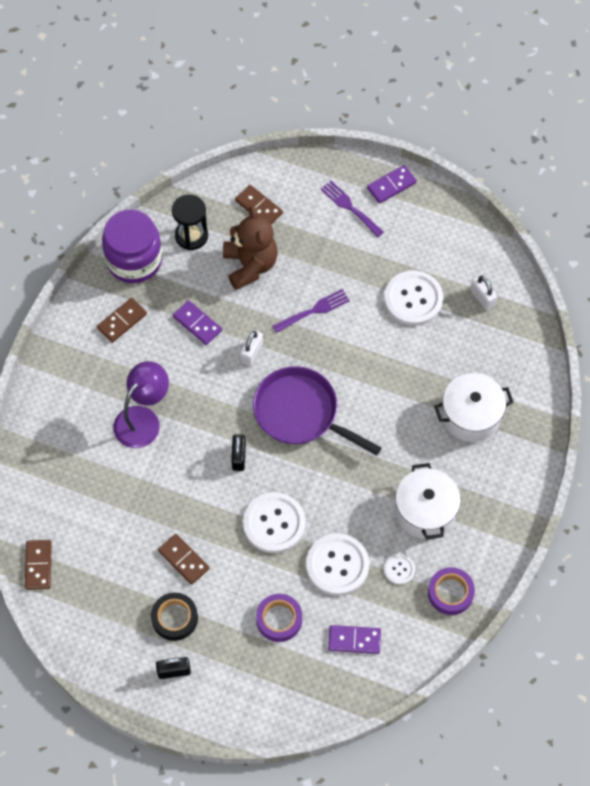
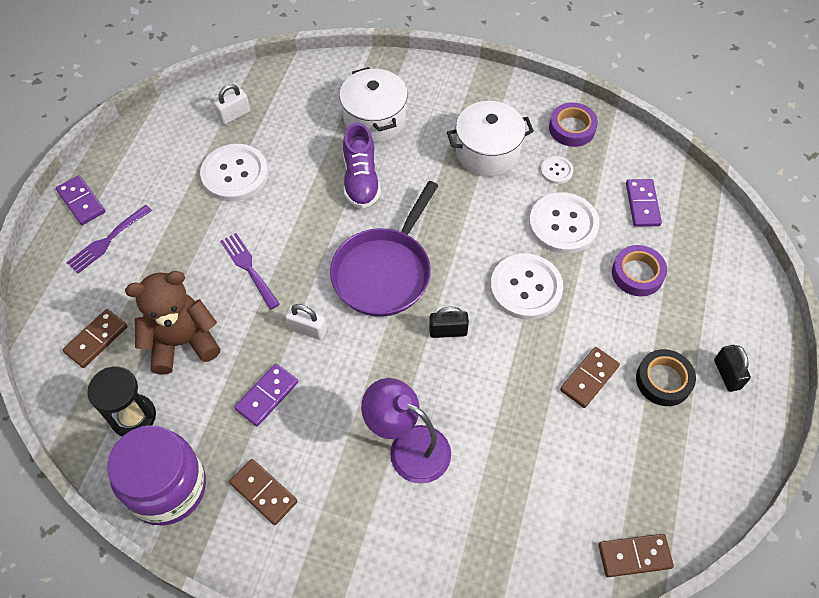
camera: 95 degrees left, 5 degrees down
(400, 400) = (361, 180): none -> purple shoe

